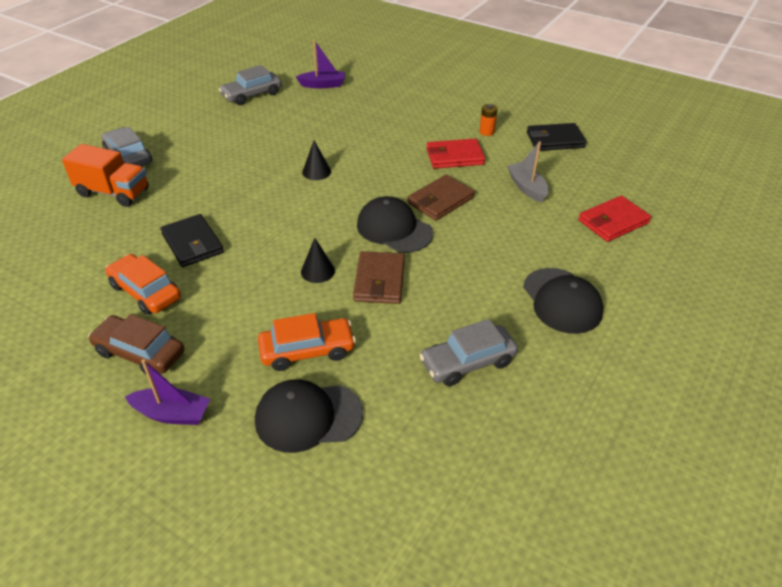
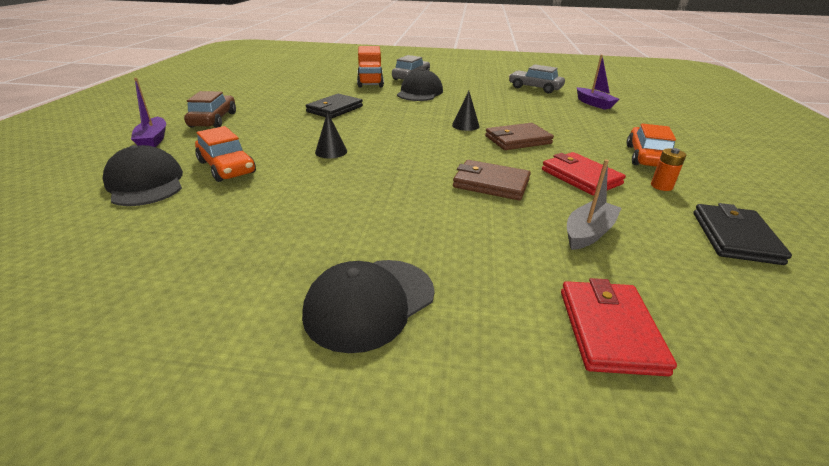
camera: 65 degrees right, 10 degrees down
(146, 292) = (275, 109): orange car -> orange car (647, 157)
(379, 281) = (334, 178): brown wallet -> brown wallet (517, 140)
(394, 229) = (418, 170): black cap -> black cap (420, 92)
(467, 362) = (226, 248): grey car -> none
(555, 140) = (735, 237): black wallet -> black wallet turned 45 degrees clockwise
(613, 222) = (609, 330): red wallet -> red wallet turned 60 degrees clockwise

